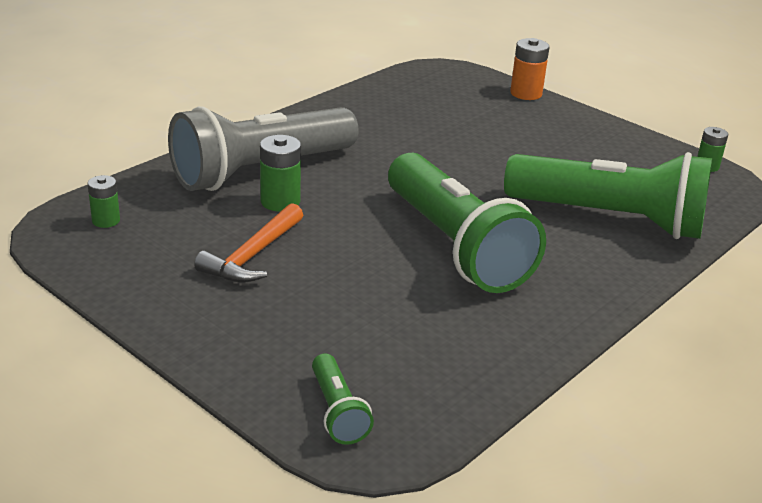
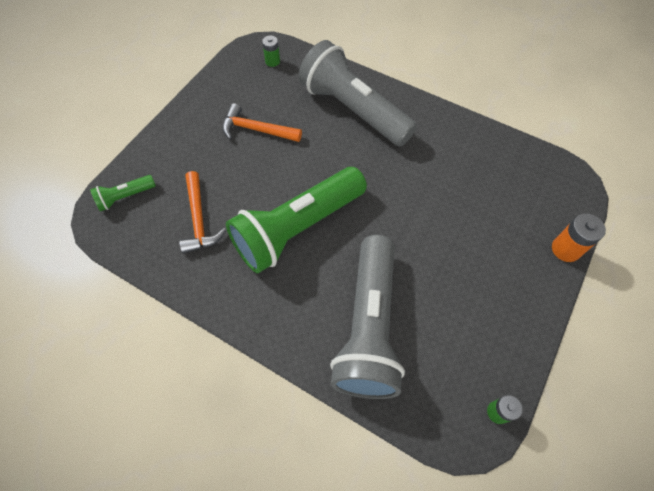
camera: 80 degrees right, 30 degrees up
(280, 202) = (319, 128): green battery -> none
(414, 331) = (199, 219): none -> orange hammer
(610, 218) = (369, 327): green flashlight -> grey flashlight

